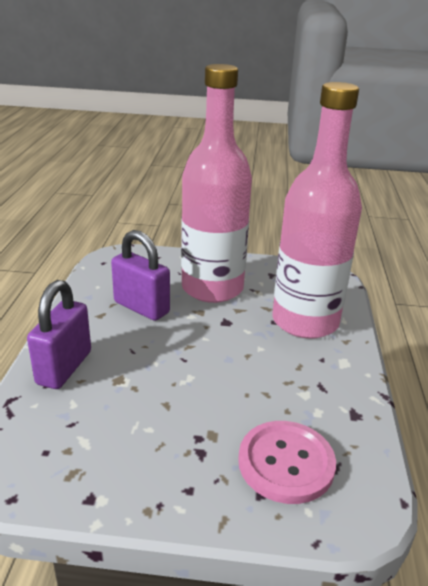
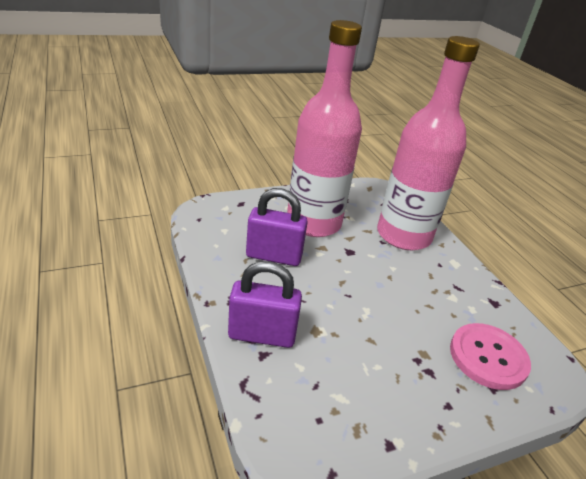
camera: 30 degrees left, 5 degrees up
(64, 367) = (262, 335): purple padlock -> purple padlock turned 75 degrees counterclockwise

